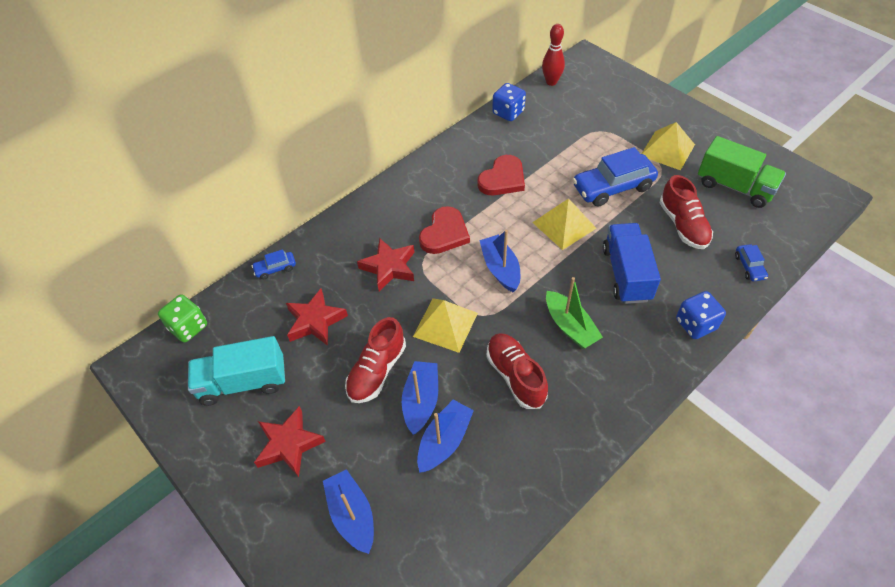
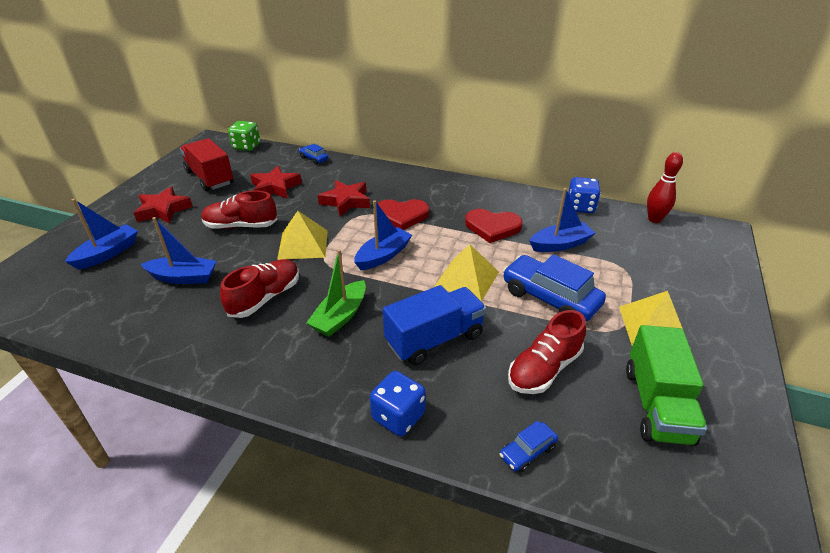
camera: 60 degrees right, 15 degrees down
(243, 382) = (210, 178): turquoise truck -> red truck
(421, 401) = (220, 254): blue boat -> blue boat (560, 244)

